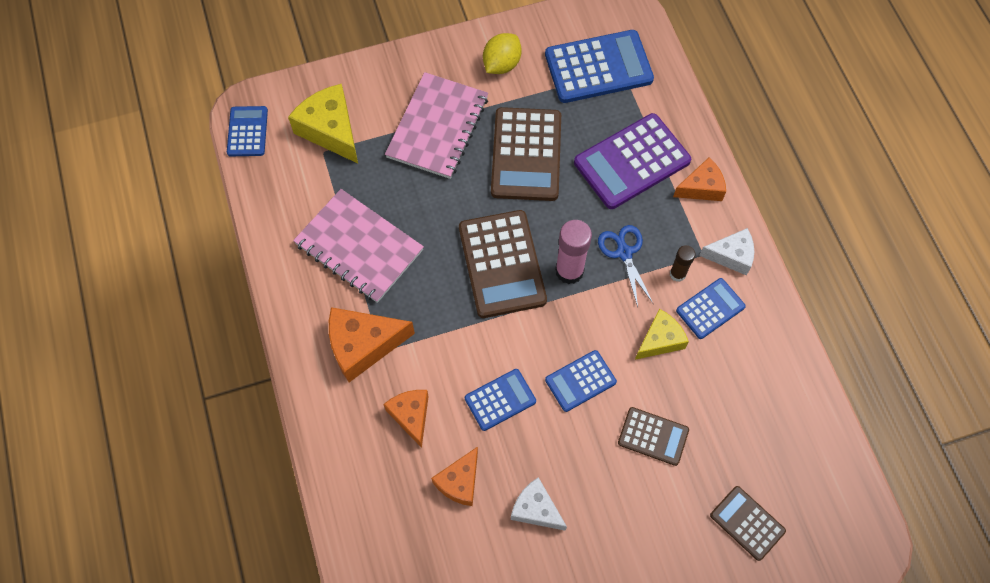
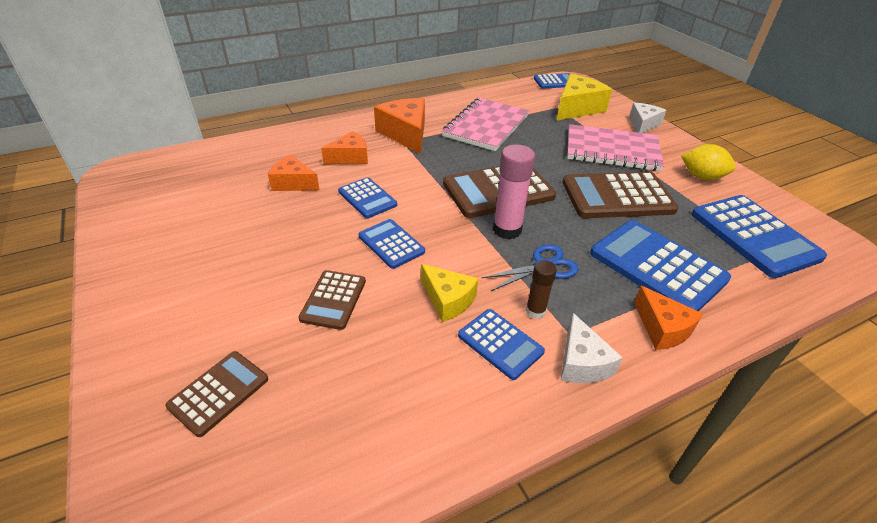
camera: 80 degrees right, 25 degrees down
(536, 509) = (263, 224): white cheese -> white cheese (643, 125)
(632, 162) = (657, 266): purple calculator -> blue calculator

